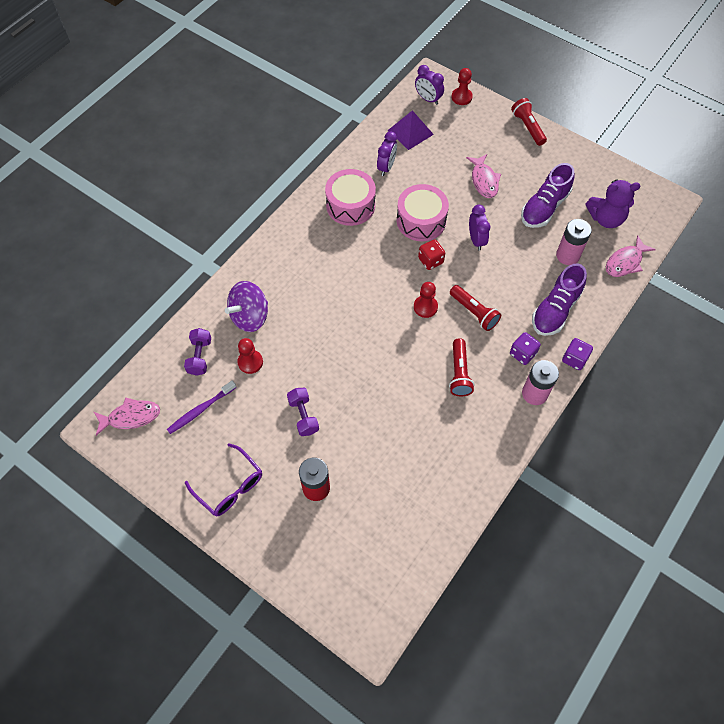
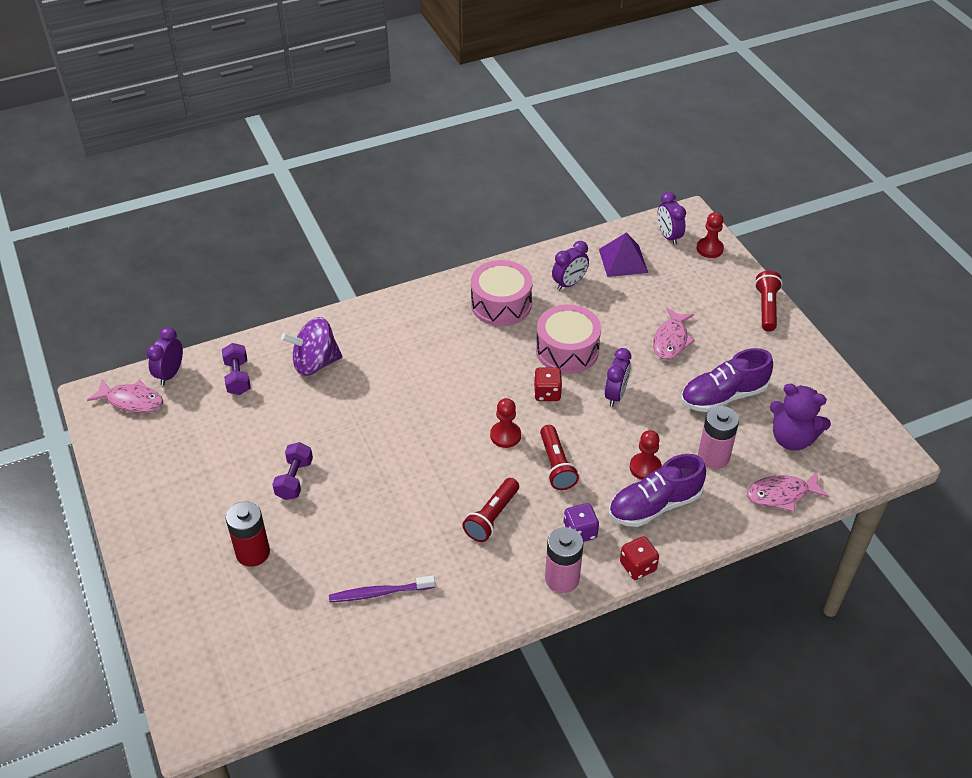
camera: 30 degrees right, 15 degrees down
(144, 380) = (170, 374): none -> purple clock
(200, 357) = (238, 377): purple dumbbell -> purple dumbbell turned 45 degrees counterclockwise
(200, 410) = (200, 425): purple toothbrush -> purple toothbrush (379, 593)
(230, 486) = (171, 508): purple glasses -> none
(250, 362) = (282, 405): red pawn -> red pawn (645, 467)
(574, 359) = (637, 566): purple dice -> red dice

